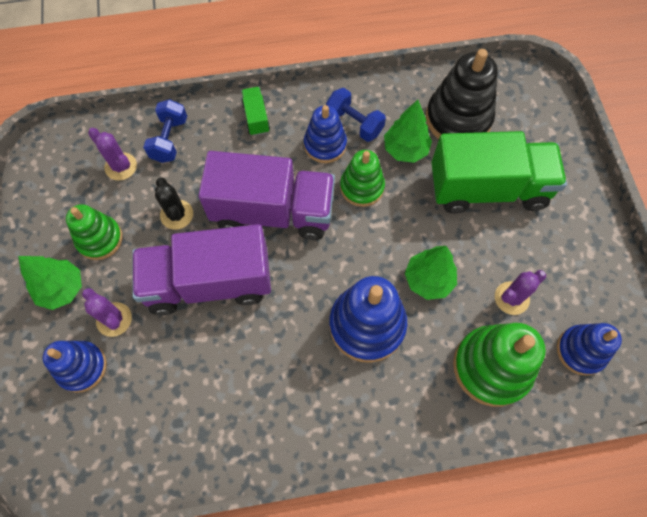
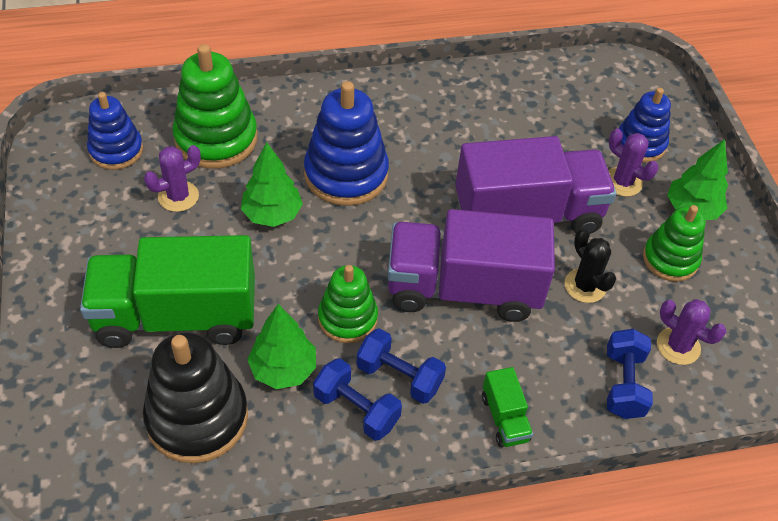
camera: 175 degrees right, 15 degrees down
(325, 145) = (399, 376): blue stacking toy -> blue dumbbell

